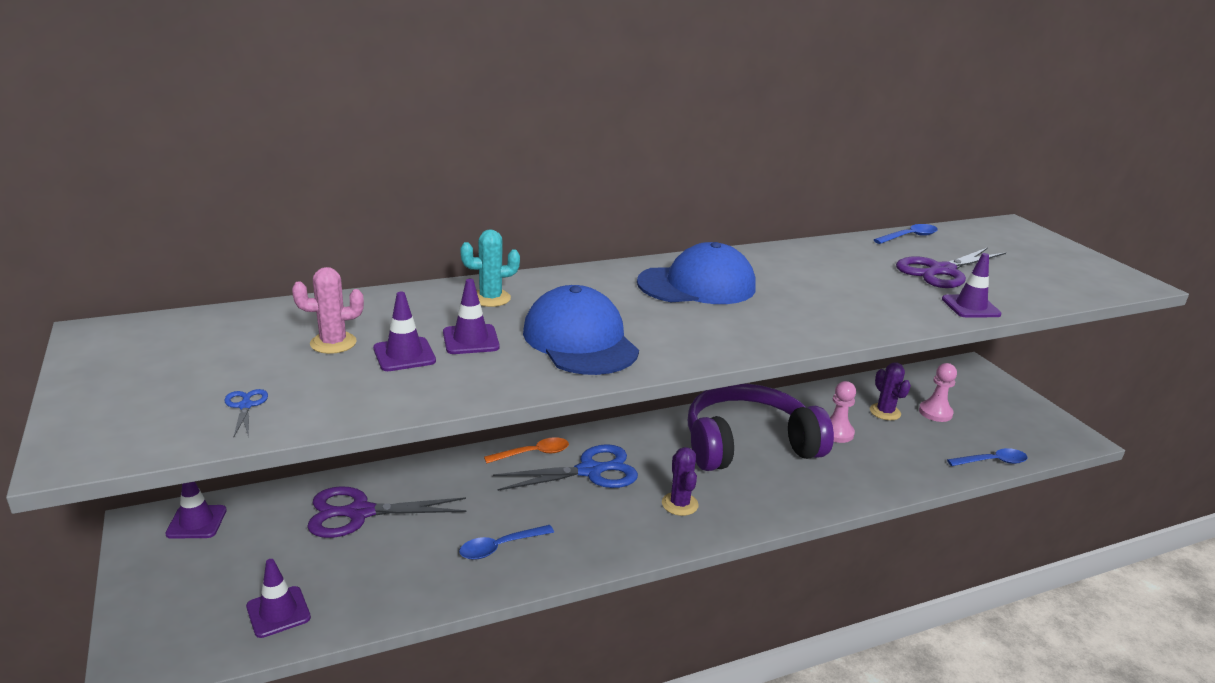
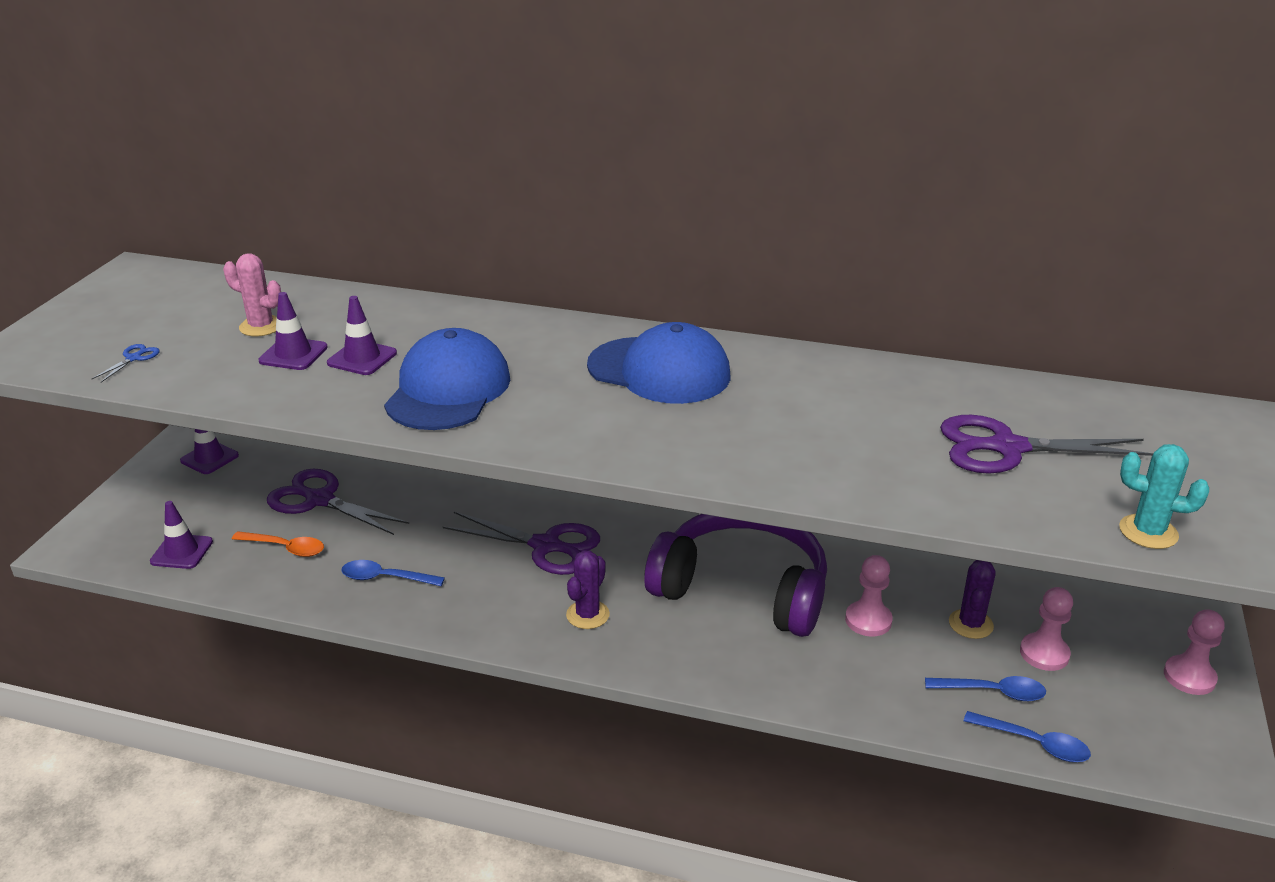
camera: 40 degrees right, 5 degrees up
(490, 298) = (441, 324): turquoise cactus -> turquoise cactus (1148, 532)
(533, 453) = (516, 507): orange spoon -> orange spoon (285, 548)
(590, 471) = (545, 546): blue scissors -> purple scissors
(909, 237) = (1051, 392): blue spoon -> blue spoon (992, 692)
(970, 307) = (954, 503): purple traffic cone -> none
(1003, 396) = (1189, 677): none -> pink pawn

